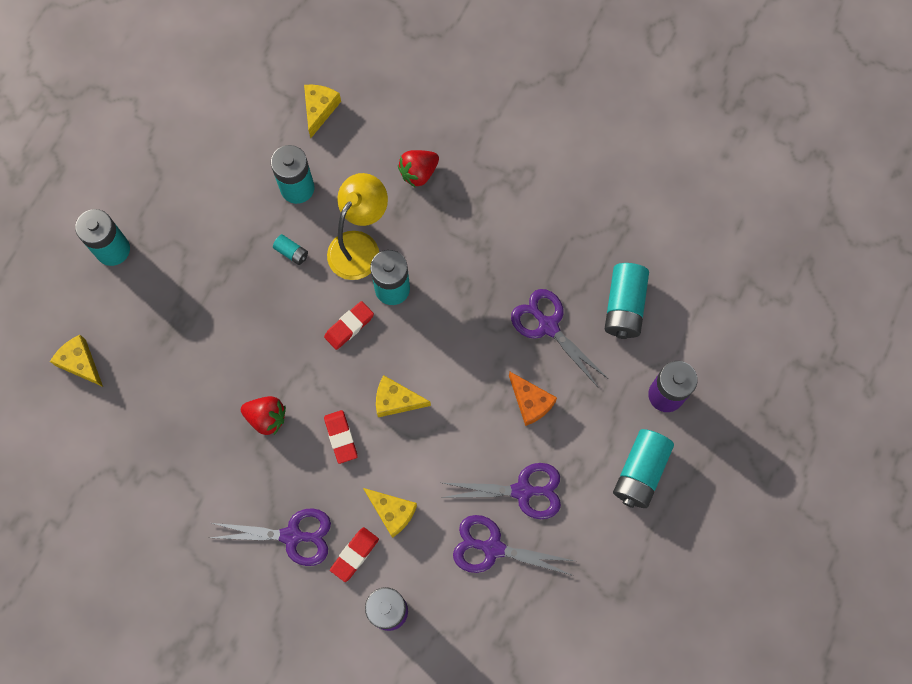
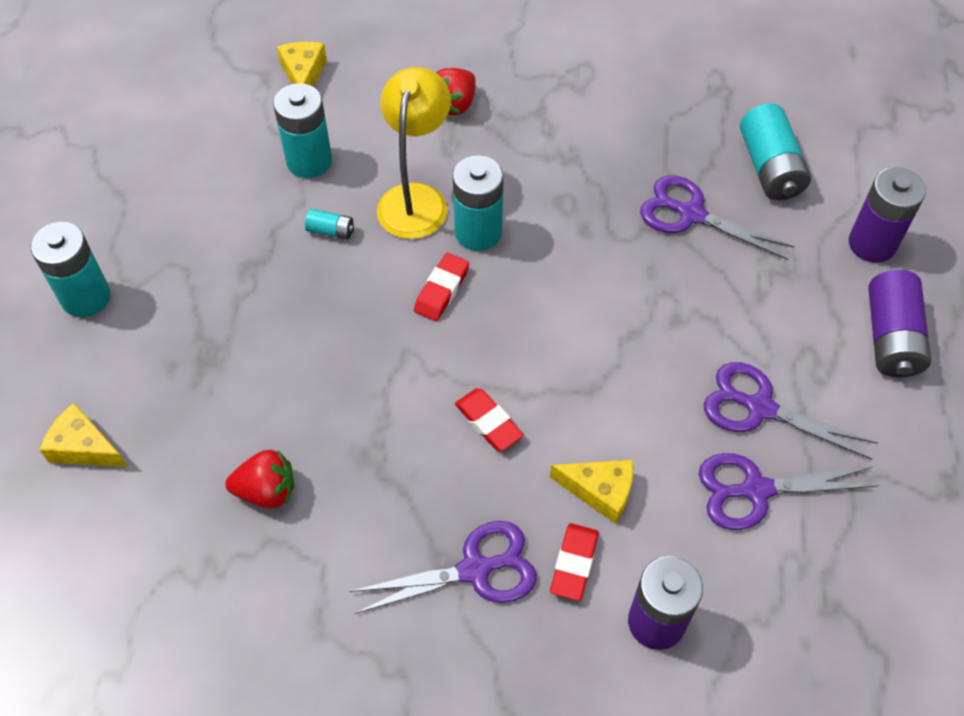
camera: 20 degrees left, 15 degrees down
(266, 418) = (376, 431): red strawberry -> red strawberry (267, 491)
(396, 400) = (542, 355): yellow cheese -> none
(523, 491) = (759, 407): purple scissors -> purple scissors turned 135 degrees counterclockwise
(530, 402) = (714, 303): orange cheese -> none
(640, 472) = (891, 337): turquoise battery -> purple battery

